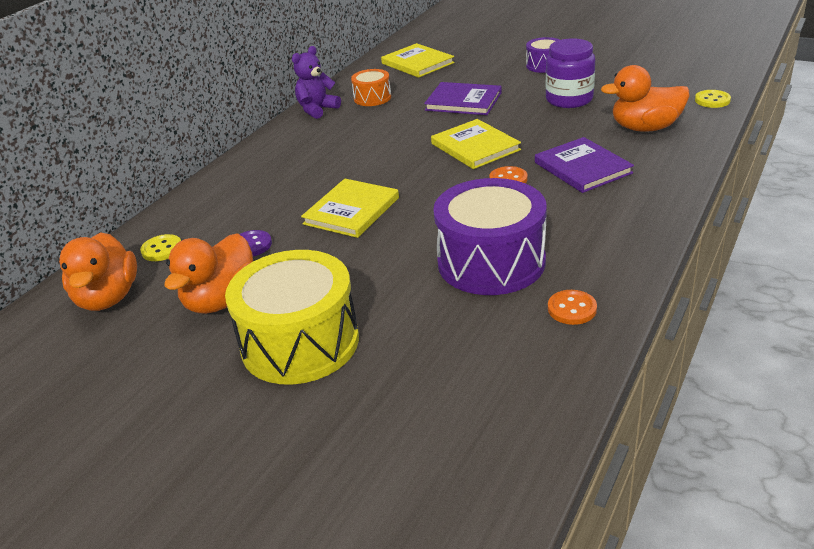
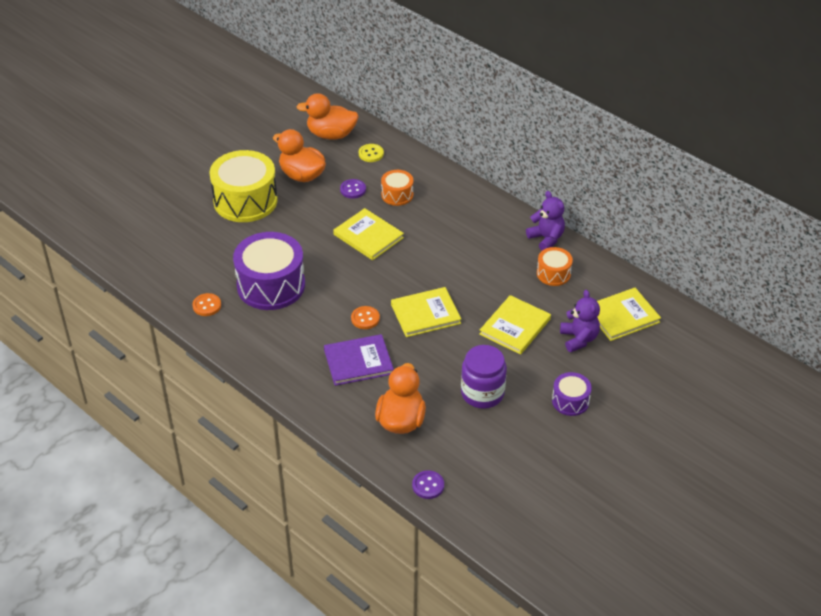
camera: 100 degrees right, 10 degrees up
(257, 209) = (397, 195): none -> orange drum
(460, 74) = (579, 339): none -> purple teddy bear
(463, 101) = (515, 327): purple book -> yellow book
(712, 100) = (428, 485): yellow button -> purple button

